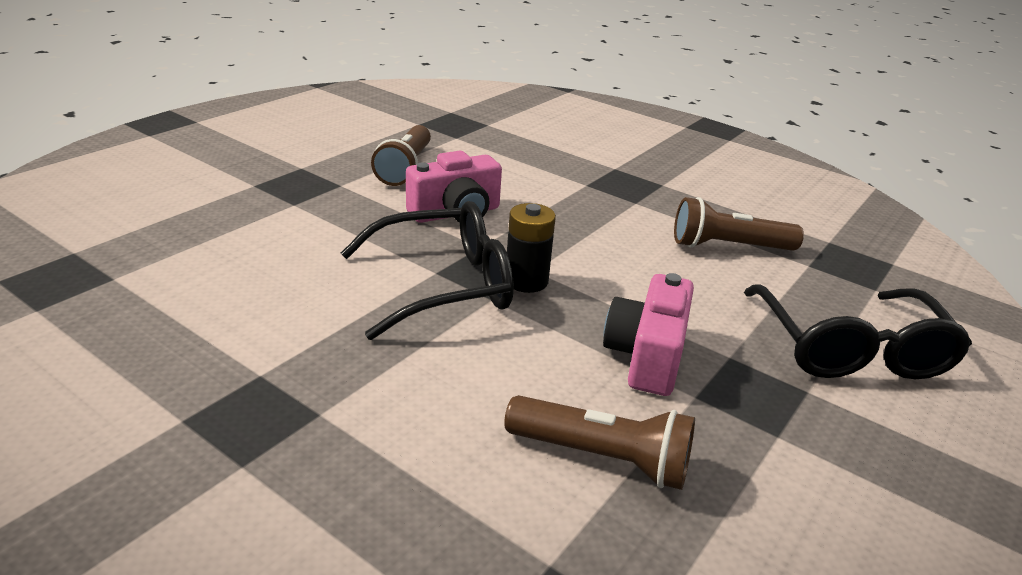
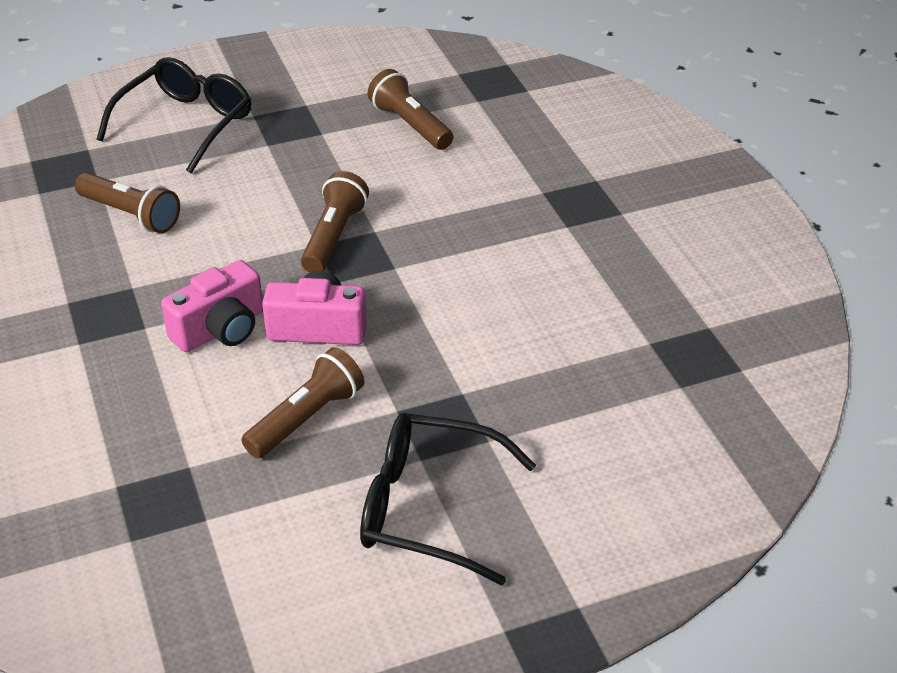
camera: 145 degrees left, 10 degrees up
(441, 285) = (401, 254): black glasses -> black glasses (430, 508)
(526, 281) = (333, 237): black battery -> brown flashlight
(646, 356) = (319, 161): pink camera -> pink camera (220, 329)

